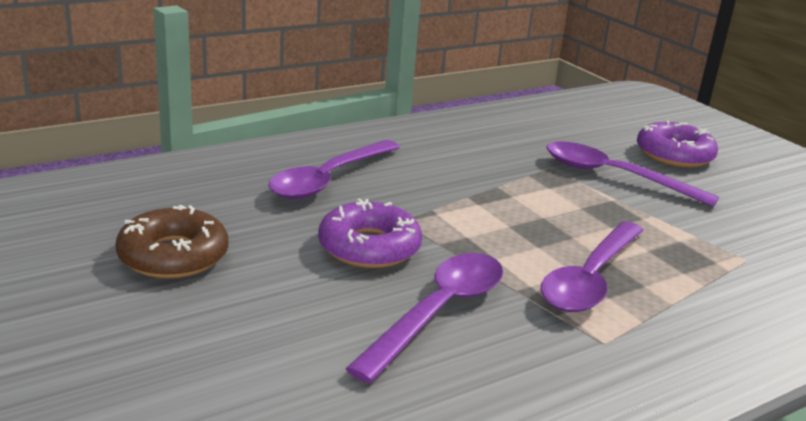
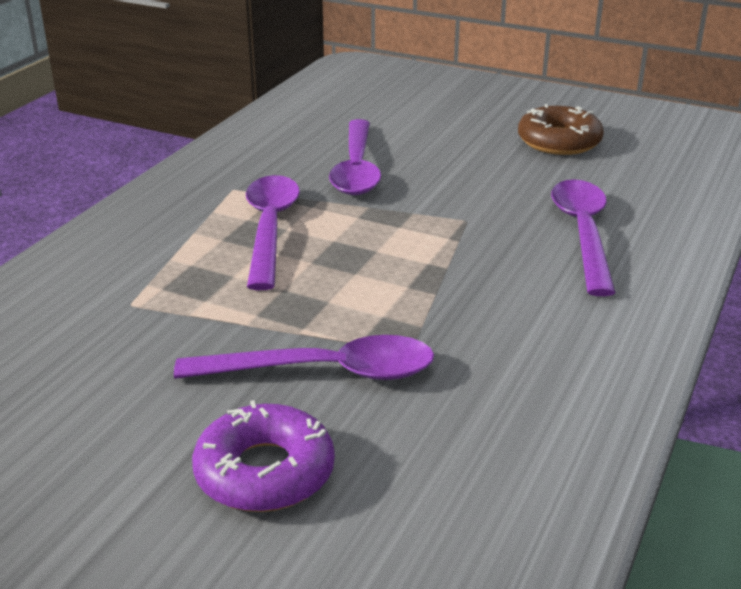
camera: 150 degrees right, 5 degrees up
(369, 247) = (457, 190): purple donut -> none

